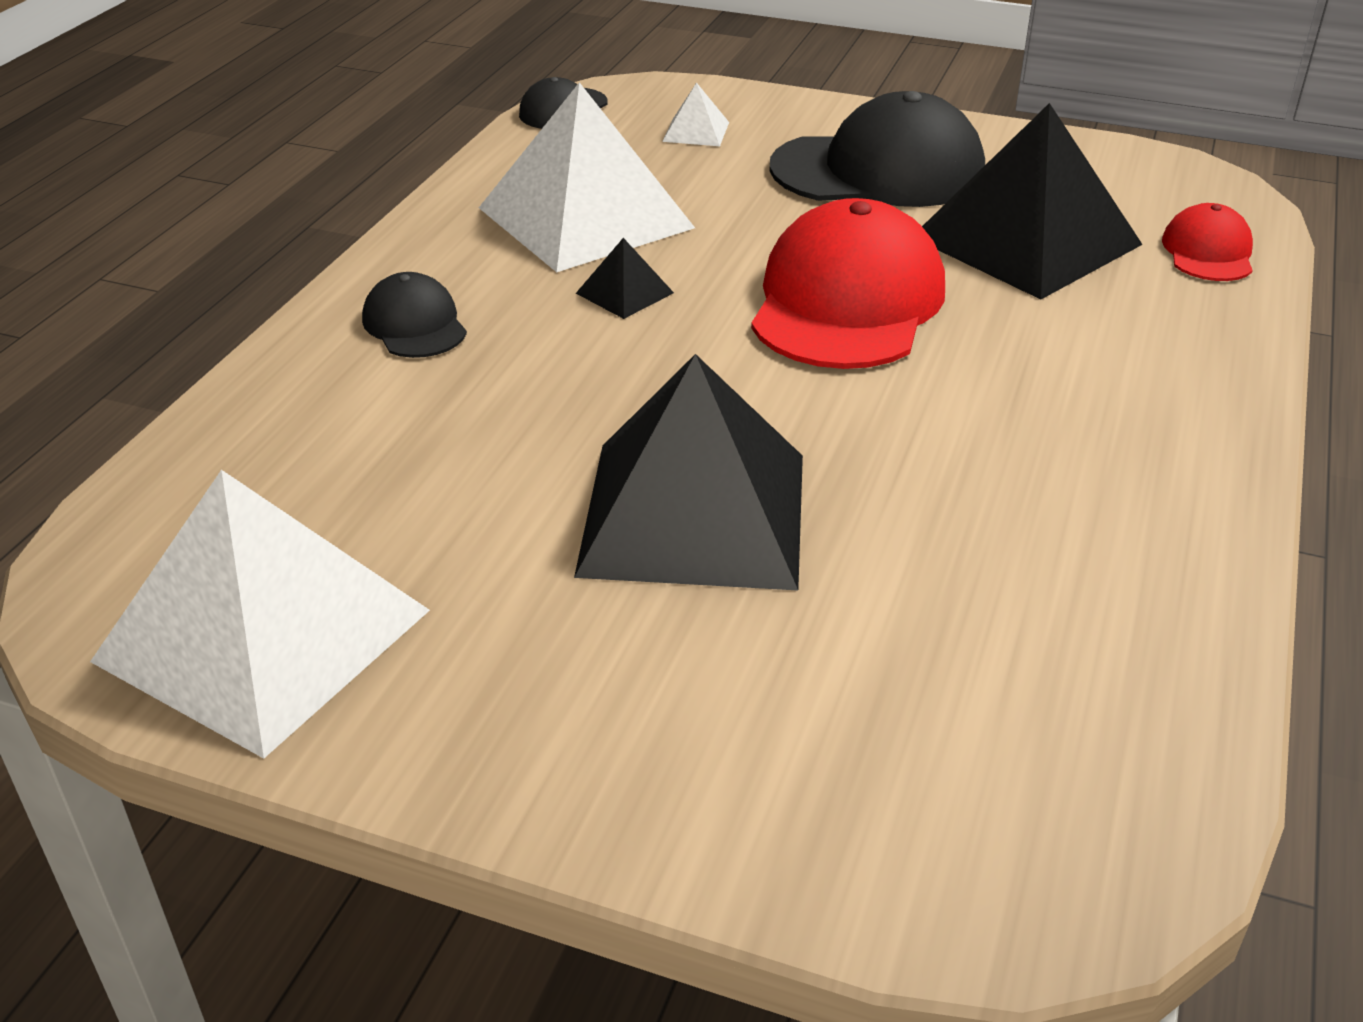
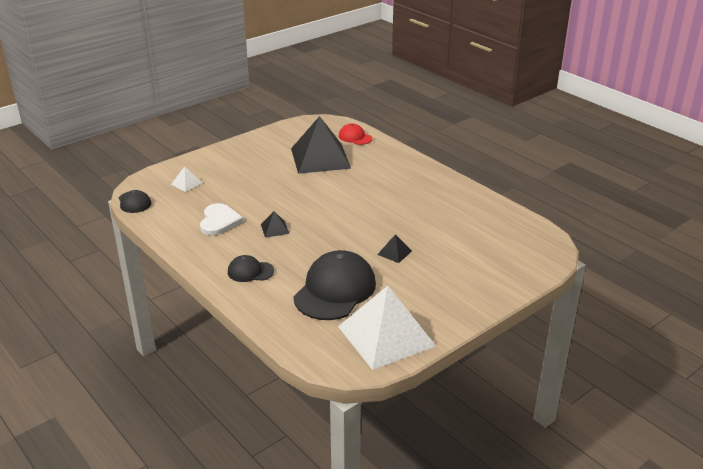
camera: 60 degrees left, 5 degrees down
(585, 217) = (219, 221): white pyramid -> white heart
(693, 513) = (394, 252): black pyramid -> black pyramid, size x0.41
(847, 302) = (321, 195): red cap -> none
(878, 170) = (254, 163): black cap -> black cap (335, 290)

